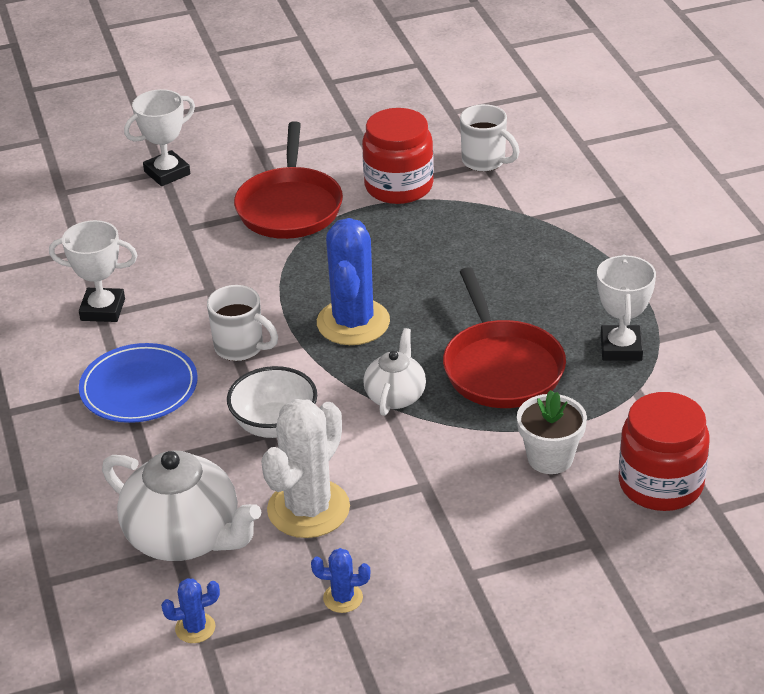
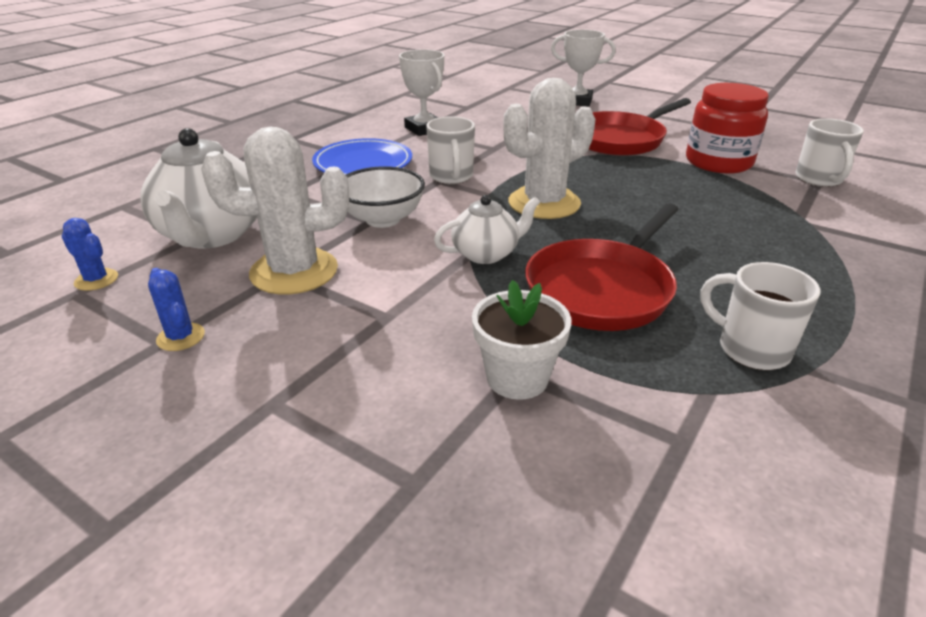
camera: 50 degrees right, 5 degrees down
(353, 322) = (544, 203): blue cactus -> white cactus
(621, 348) = (751, 349): white trophy -> white mug
(660, 484) = (585, 497): red jar -> none

